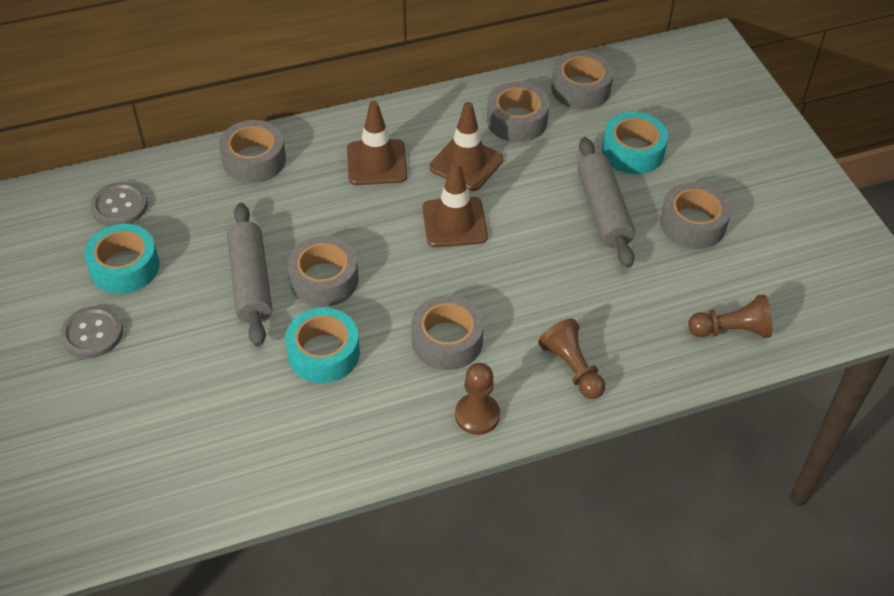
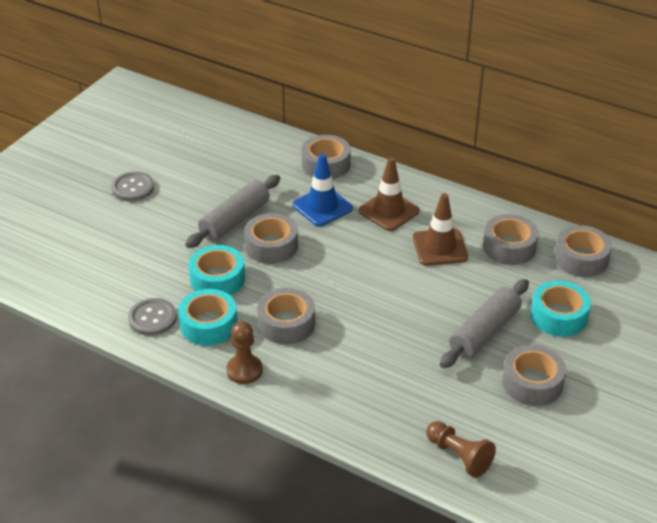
camera: 50 degrees right, 10 degrees down
(119, 206) = (229, 141): grey button -> grey button (152, 318)
(125, 267) = (190, 170): turquoise tape -> turquoise tape (208, 325)
(313, 204) = (322, 207): none -> blue traffic cone
(454, 222) = (384, 271): brown traffic cone -> none
(572, 368) = (331, 393): brown pawn -> none

